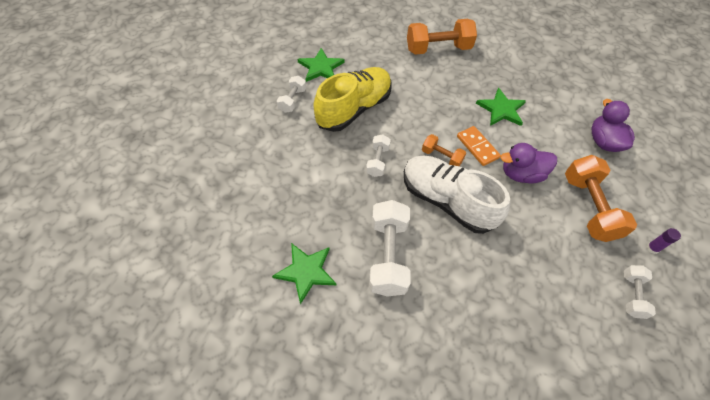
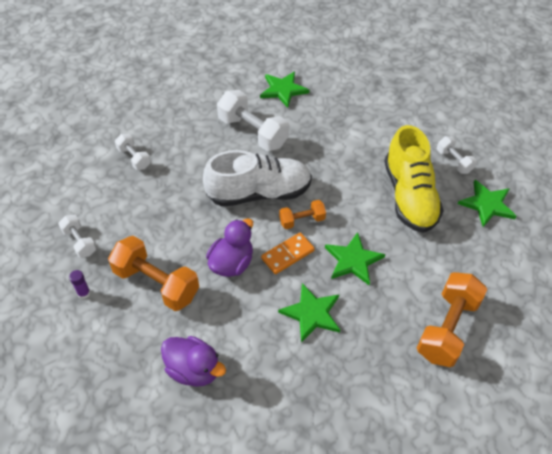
camera: 130 degrees right, 5 degrees down
(377, 161) = (336, 176): white dumbbell -> white dumbbell (134, 158)
(441, 110) = (353, 260): none -> green star
(477, 147) = (287, 254): orange domino -> orange domino turned 45 degrees counterclockwise

